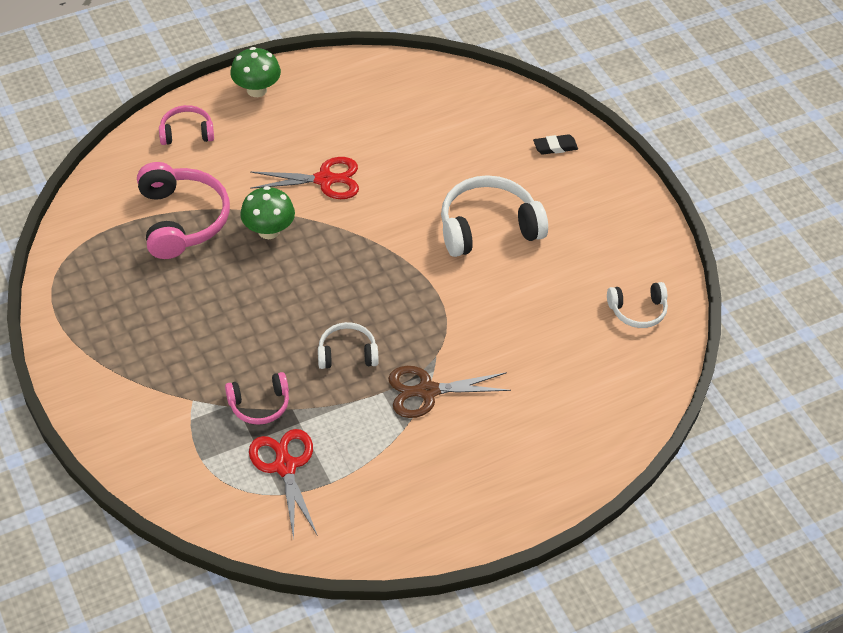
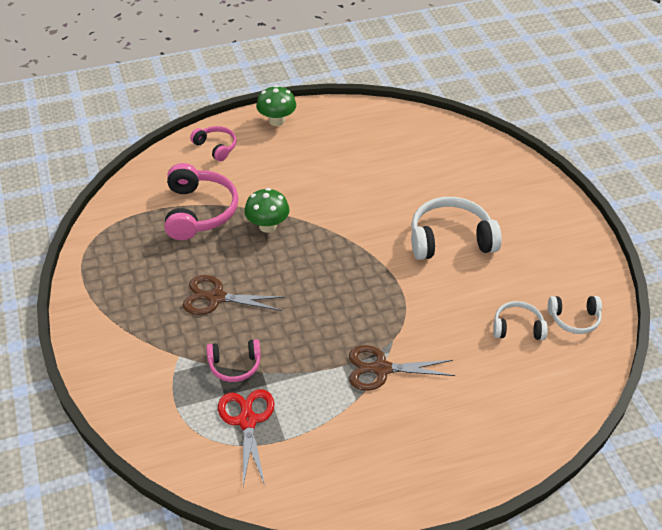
camera: 10 degrees right, 5 degrees down
(187, 132) = (216, 147): pink headphones -> pink headphones turned 45 degrees clockwise
(223, 326) = (216, 298): none -> brown scissors
(324, 180) = (319, 191): red scissors -> none
(347, 353) = (316, 330): white headphones -> white headphones (517, 327)
(555, 147) = (513, 182): black eraser -> none

